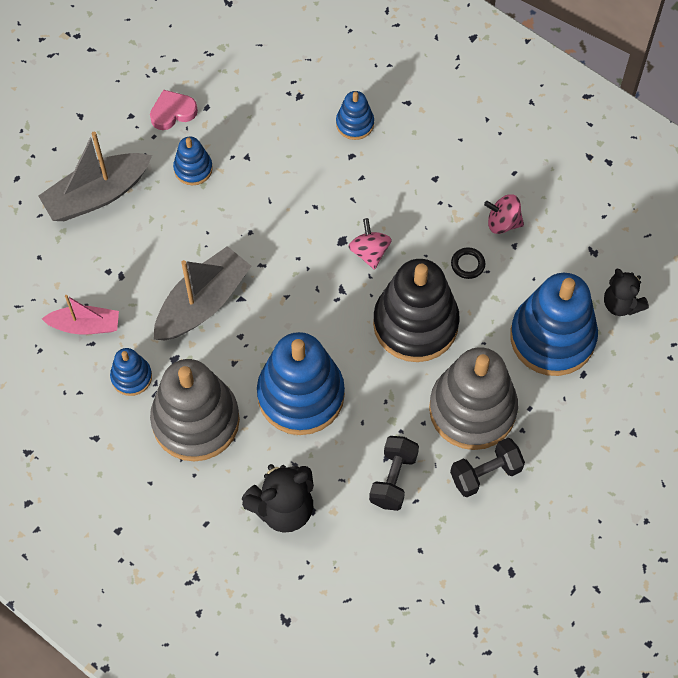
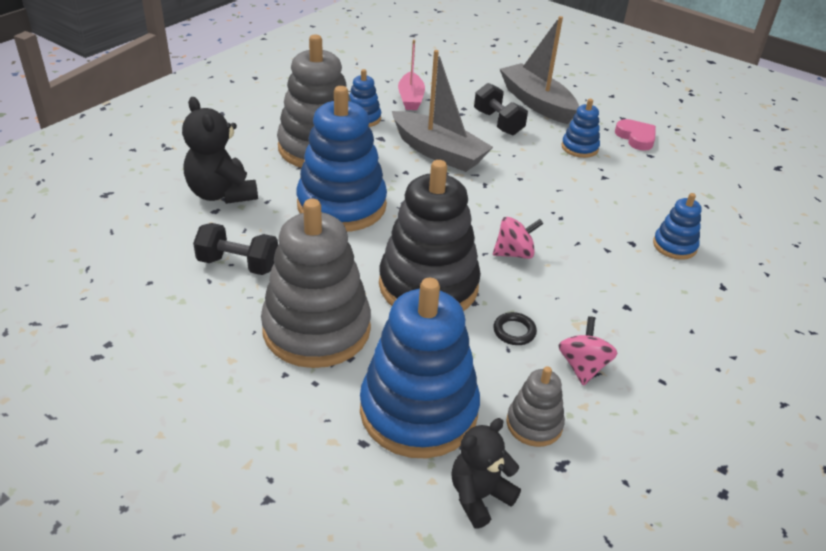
camera: 85 degrees right, 25 degrees down
(485, 473) = (231, 338): black dumbbell -> black dumbbell (498, 123)
(559, 263) = (534, 424): none -> grey stacking toy

